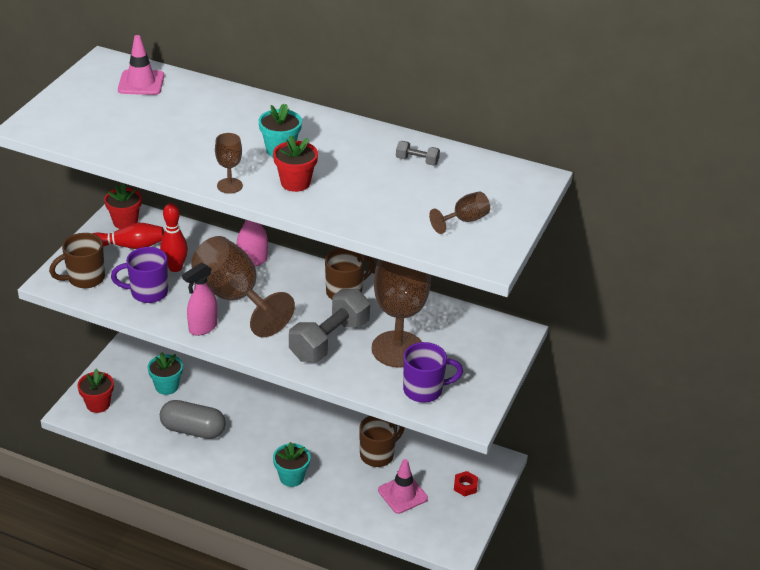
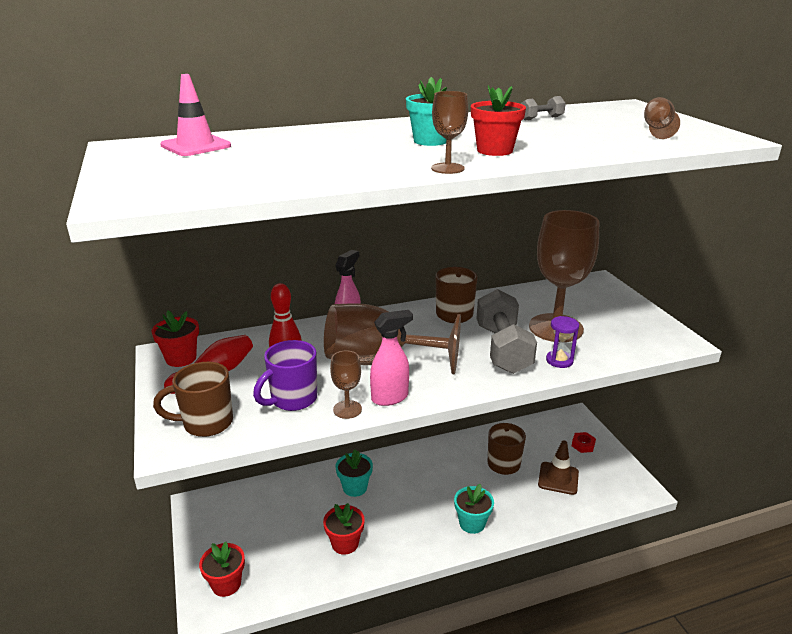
camera: 40 degrees left, 10 degrees down
(85, 279) = (206, 423): brown mug -> brown mug turned 60 degrees clockwise
(167, 386) = (275, 523): turquoise flower pot -> turquoise flower pot (355, 487)
(168, 319) = (347, 409): none -> brown goblet
(193, 430) = (345, 543): grey capsule -> red flower pot
(202, 328) = (390, 398): pink spray bottle -> pink spray bottle turned 120 degrees counterclockwise
(351, 373) = (559, 360): none -> purple hourglass
(402, 494) = (558, 478): pink traffic cone -> brown traffic cone
(424, 390) = (622, 342): purple mug -> none

